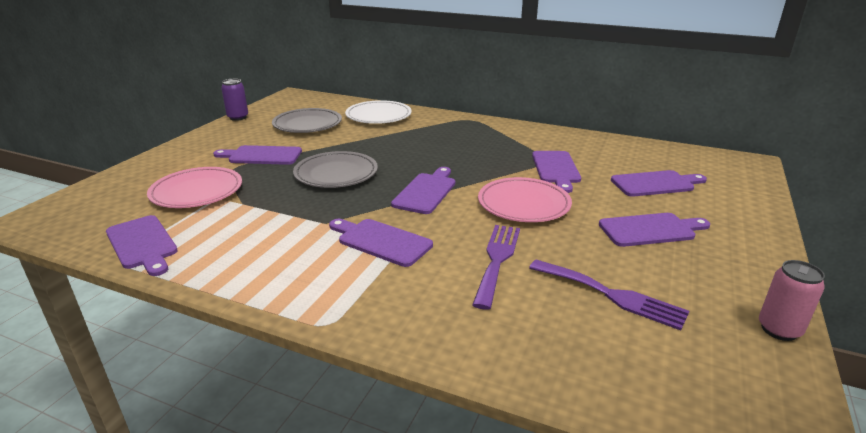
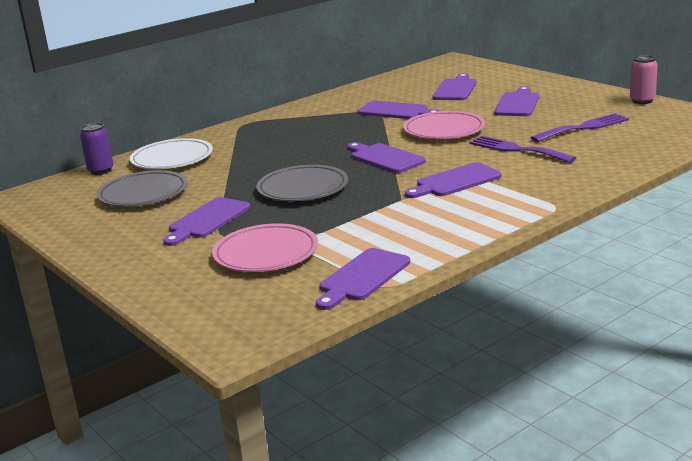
camera: 60 degrees left, 5 degrees down
(143, 244) = (362, 277): purple cutting board -> purple cutting board turned 135 degrees clockwise
(238, 117) = (53, 231): purple can -> purple can (101, 171)

